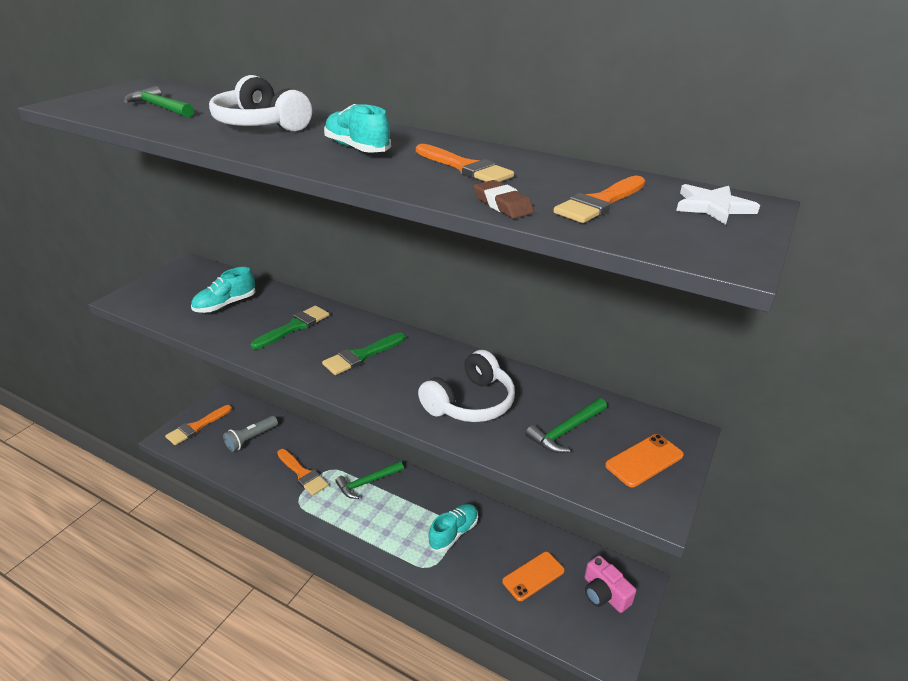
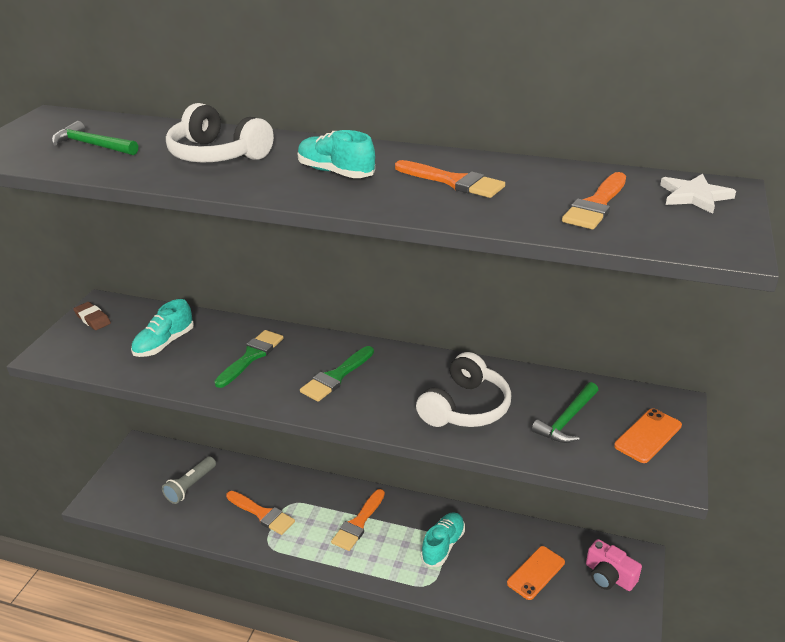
camera: 10 degrees left, 0 degrees up
(197, 427) = (123, 484): orange brush -> orange brush (358, 523)
(367, 482) = (335, 510): green hammer -> none
(503, 204) = (512, 219): brown eraser -> brown eraser (92, 319)

